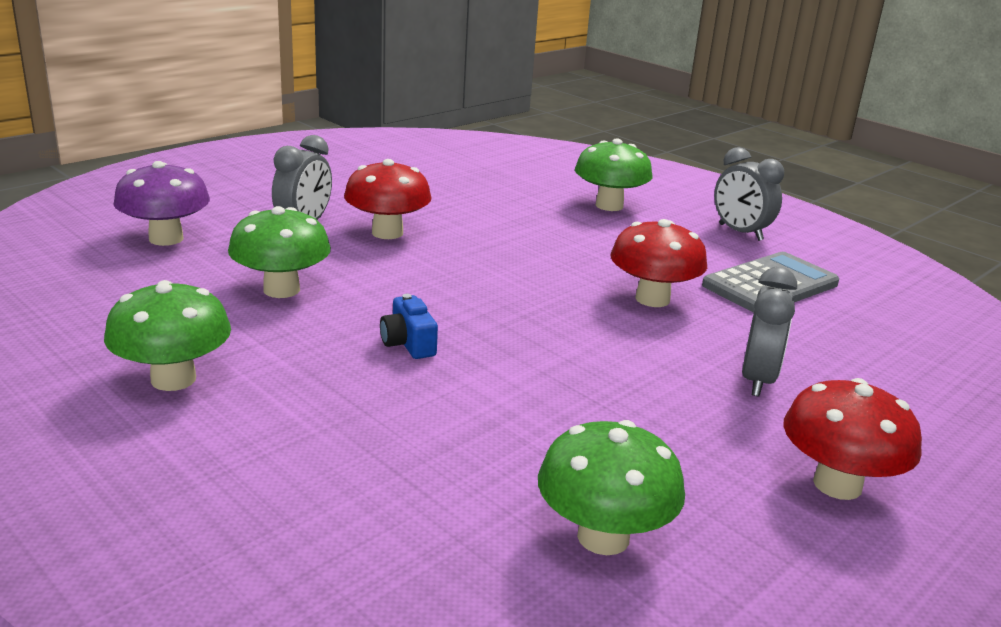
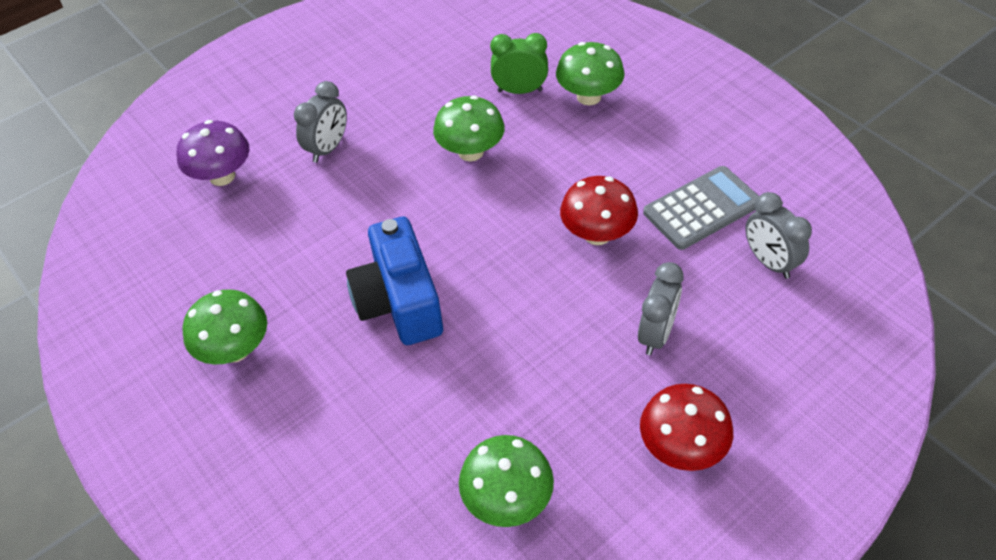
camera: 10 degrees right, 25 degrees up
(281, 290) = (309, 239): green mushroom -> green mushroom (471, 152)
(387, 233) = (394, 154): red mushroom -> none
(408, 343) = (399, 301): blue camera -> blue camera, size x2.27
(529, 198) = (520, 91): none -> green clock
(740, 232) = (697, 130): grey clock -> grey clock (769, 262)

